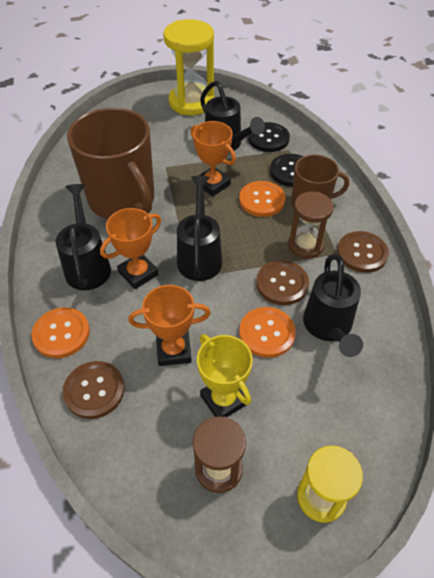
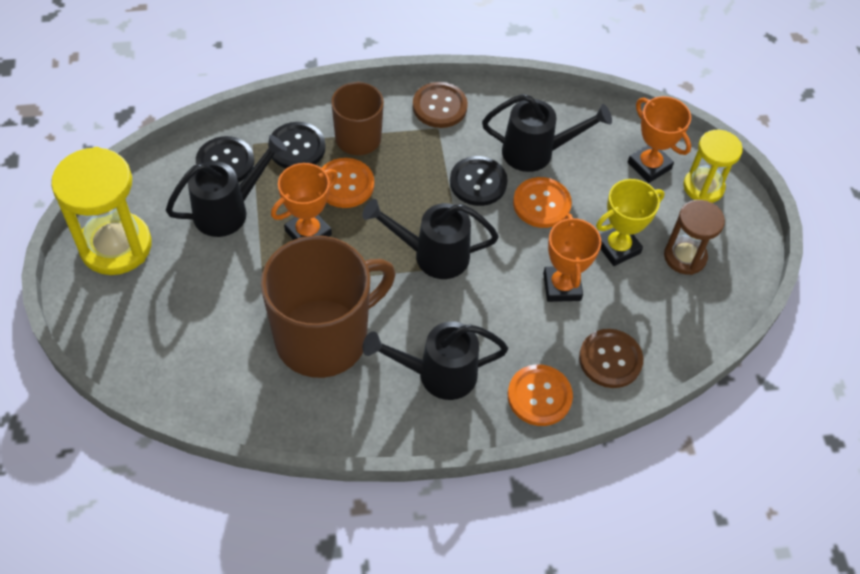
camera: 90 degrees left, 5 degrees up
(138, 273) = (455, 319): orange trophy -> orange trophy (649, 165)
(282, 284) = (478, 182): brown button -> black button
(305, 245) = (424, 153): brown hourglass -> none

